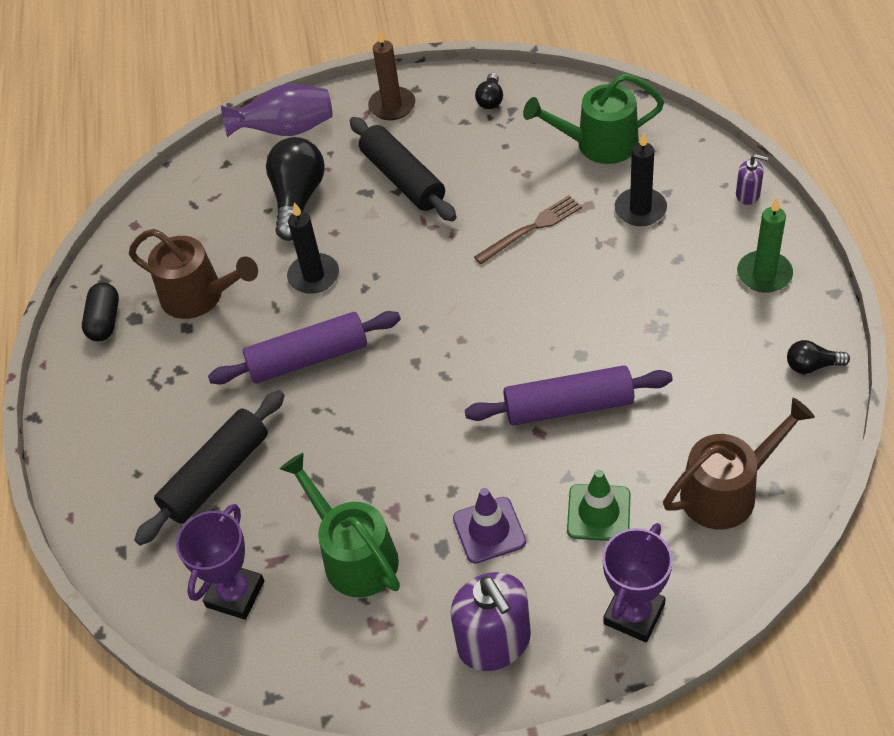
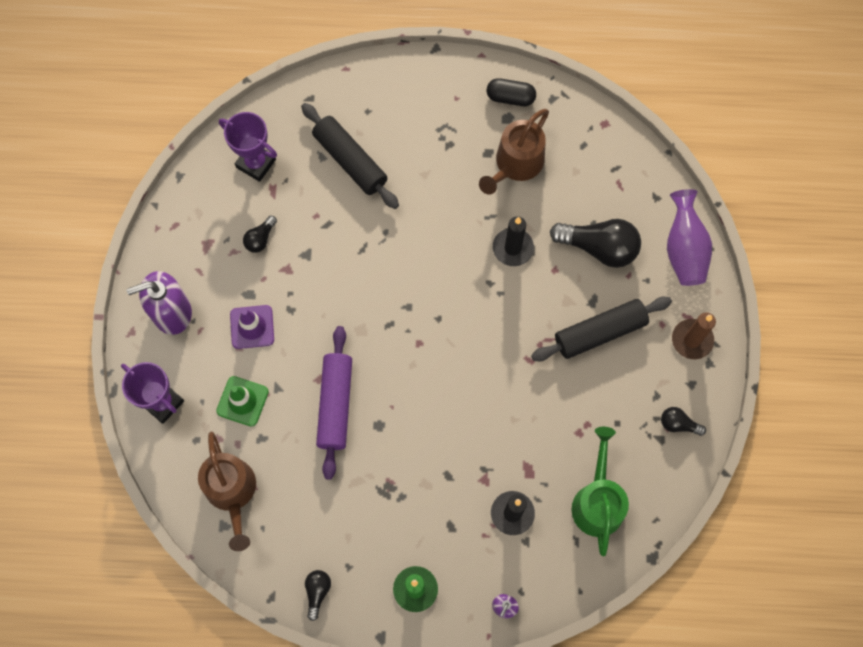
camera: 95 degrees right, 20 degrees up
(308, 358) = (433, 233): purple rolling pin -> none
(354, 555) = (260, 239): green watering can -> black light bulb
(531, 229) = (515, 420): brown fork -> none

